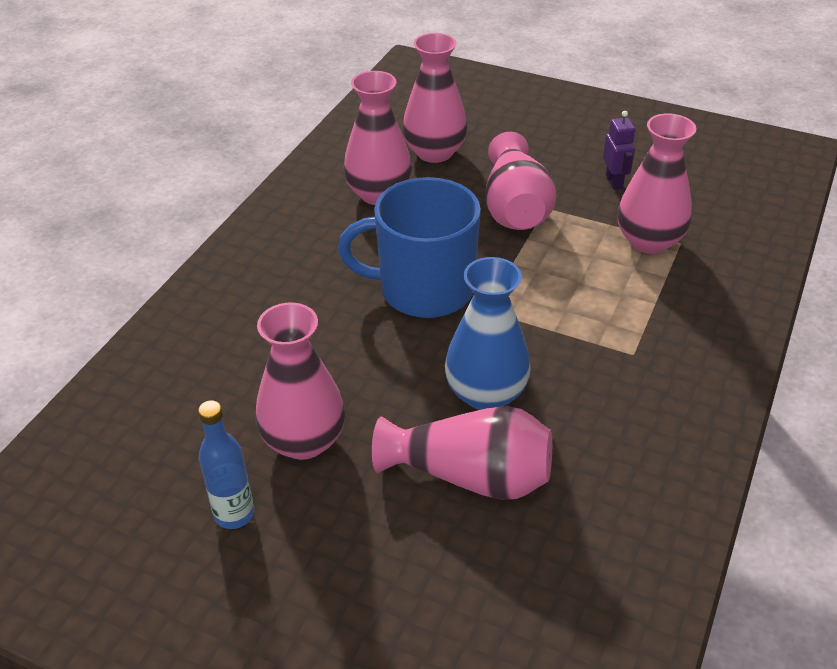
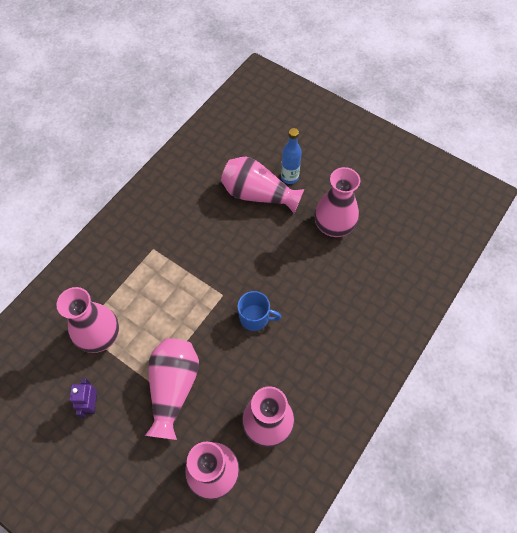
camera: 170 degrees left, 20 degrees up
(234, 514) = (366, 194): blue bottle -> blue bottle (289, 177)
(423, 290) = (255, 318): blue mug -> blue mug, size x0.51
(486, 393) = (238, 237): blue vase -> none

